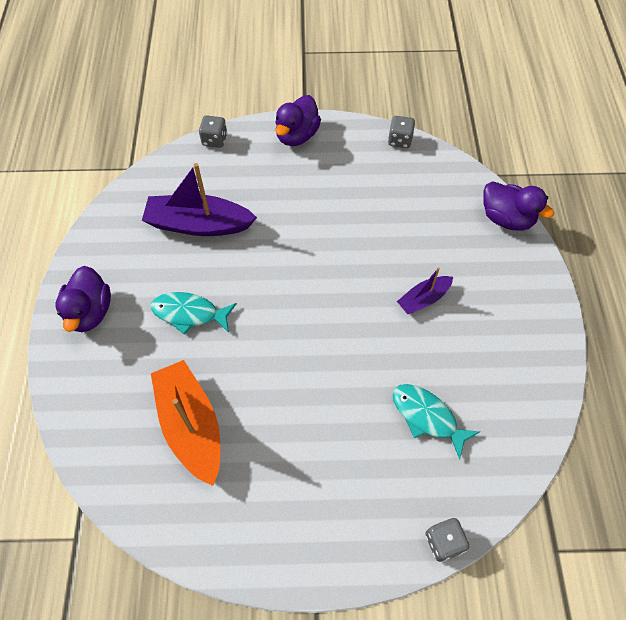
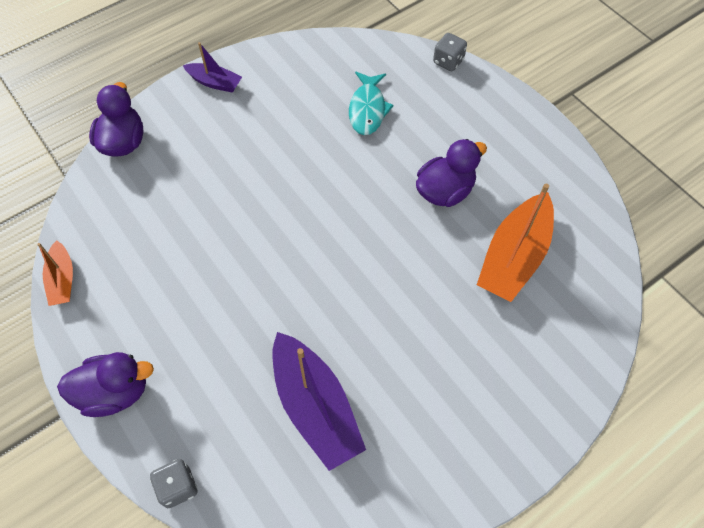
camera: 125 degrees left, 0 degrees up
(90, 312) = (496, 431): purple duck -> purple duck (445, 191)
(189, 313) = (421, 335): turquoise fish -> none
(399, 140) = (62, 280): grey dice -> orange boat
(423, 299) = (261, 161): purple boat -> purple boat (215, 82)

